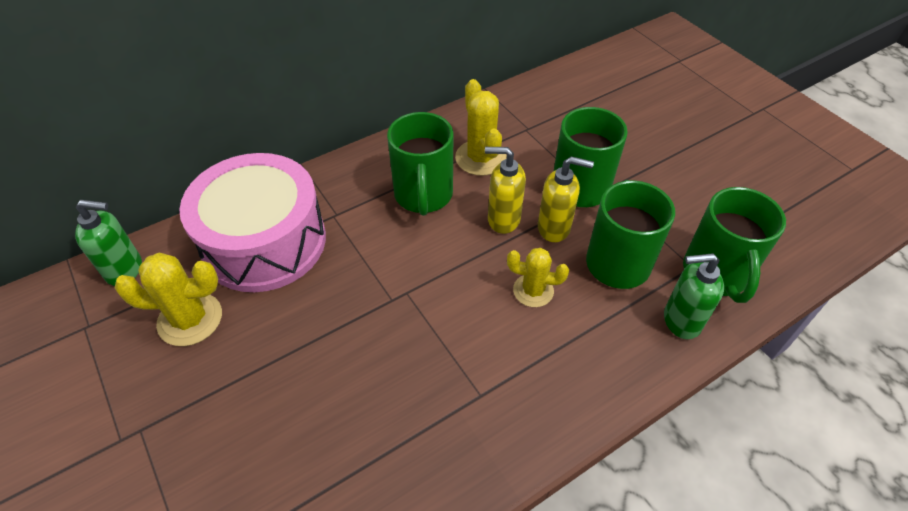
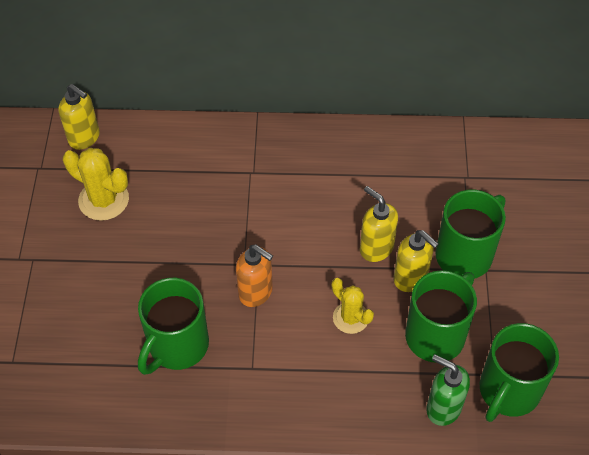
camera: 35 degrees right, 5 degrees up
(125, 270) = (84, 138): green soap dispenser -> yellow soap dispenser
(264, 242) = (187, 167): pink drum -> none
(423, 195) = (330, 192): green mug -> green mug (177, 346)
(425, 319) = (256, 292): none -> orange soap dispenser
(481, 158) = (403, 184): yellow cactus -> none

